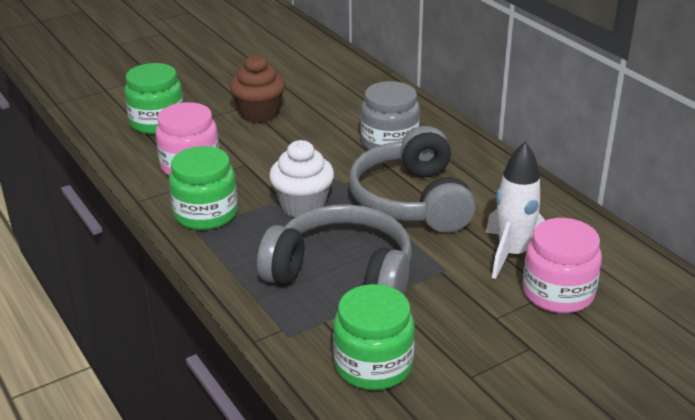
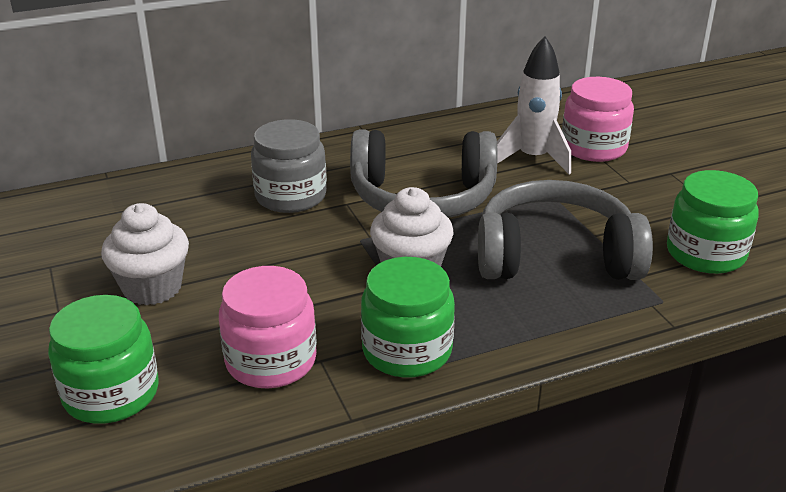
camera: 80 degrees left, 0 degrees up
(259, 114) = (152, 288): brown cupcake -> white cupcake
(342, 274) = (555, 256): grey headphones -> grey headphones turned 60 degrees clockwise

